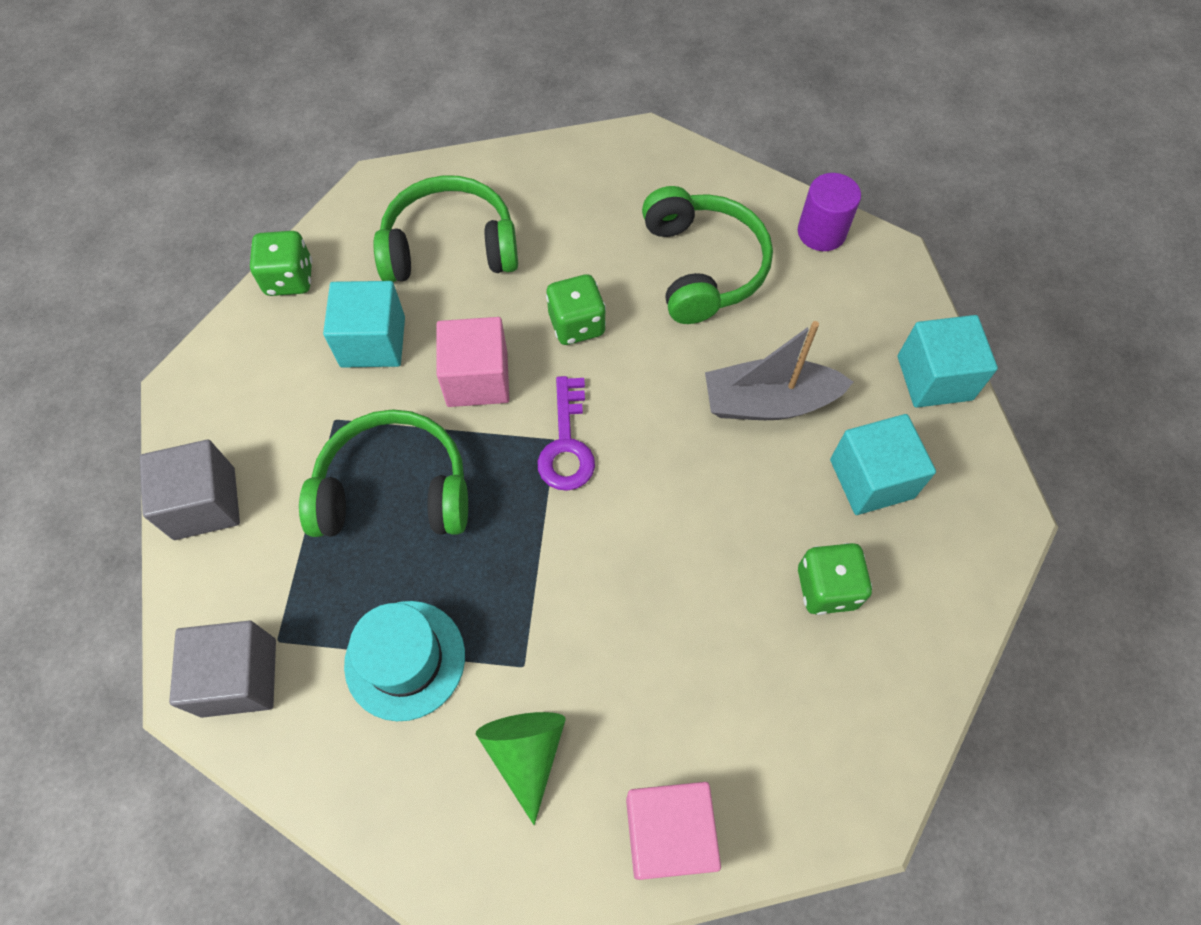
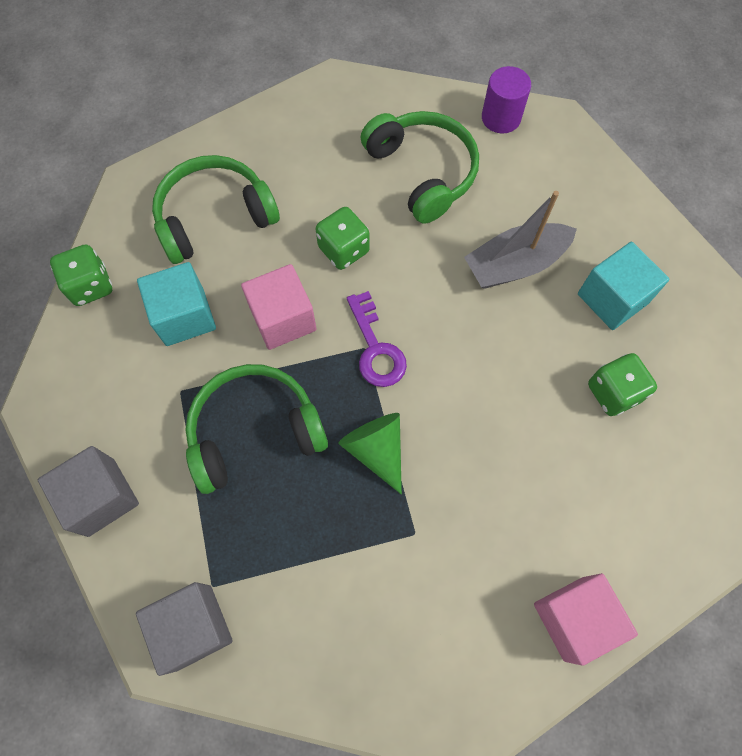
camera: 20 degrees left, 5 degrees up
(405, 659) = (321, 563): turquoise hat -> none
(526, 753) = (445, 600): green cone -> green cone (376, 450)
(934, 378) = (627, 206): turquoise cube -> none

